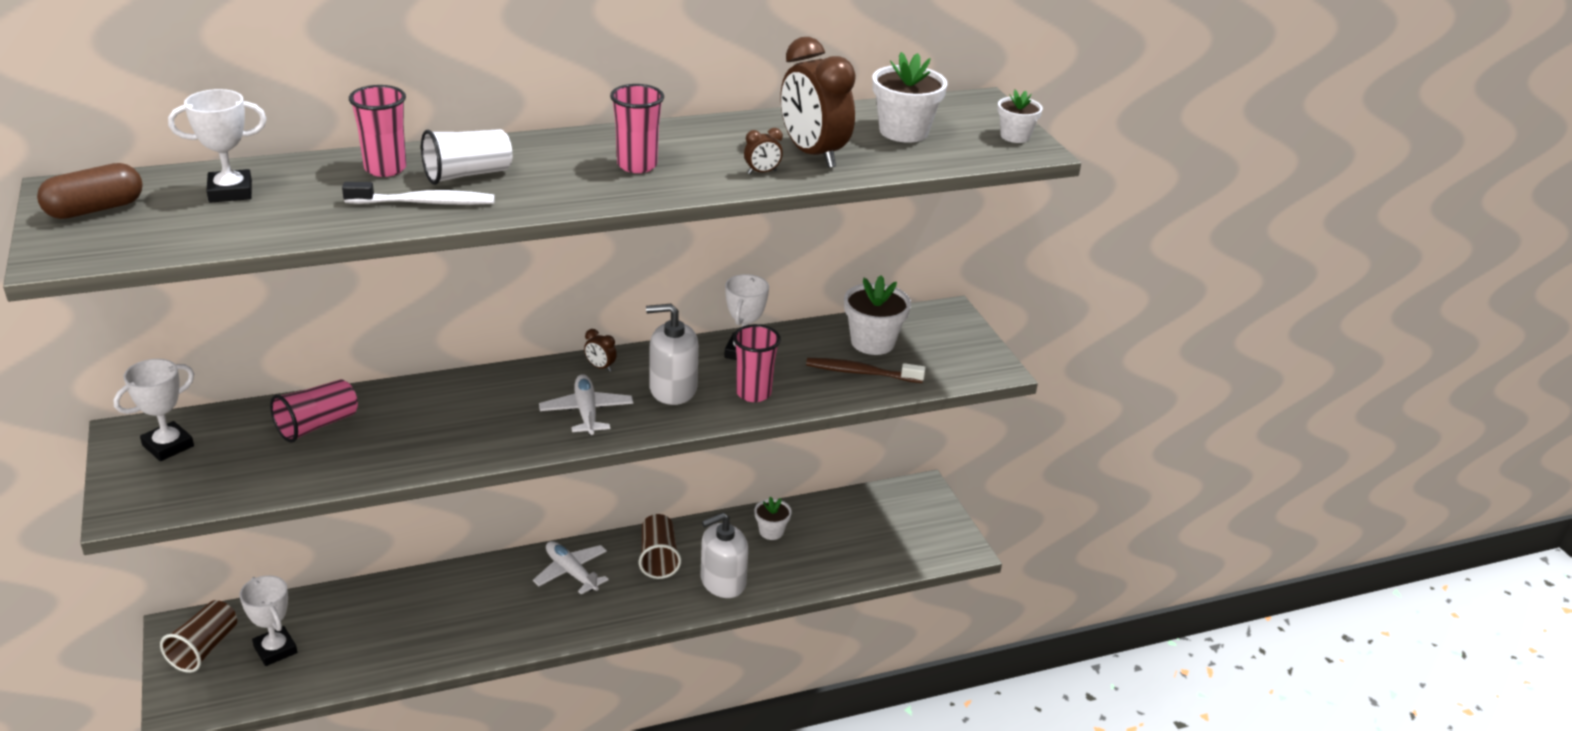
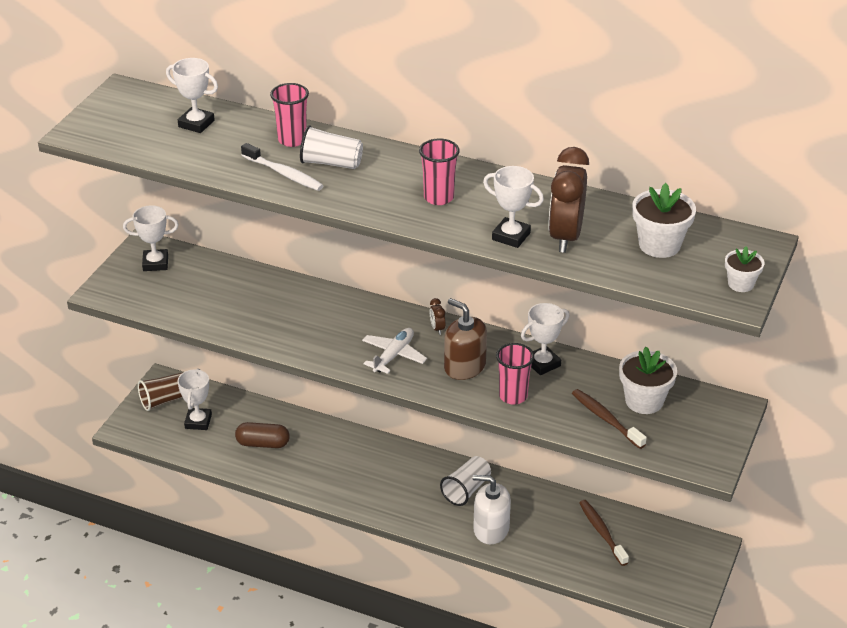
camera: 45 degrees right, 5 degrees up
(95, 209) = (122, 109): brown capsule -> brown capsule (263, 443)
(317, 425) = (239, 288): pink cup -> none
(571, 572) = (403, 468): white plane -> none
(658, 558) = (466, 489): brown cup -> white cup
(673, 389) = (464, 366): white soap dispenser -> brown soap dispenser
(762, 172) = (511, 236): brown clock -> white trophy
(771, 531) = (561, 514): white flower pot -> none
(823, 527) = (602, 532): none -> brown toothbrush

